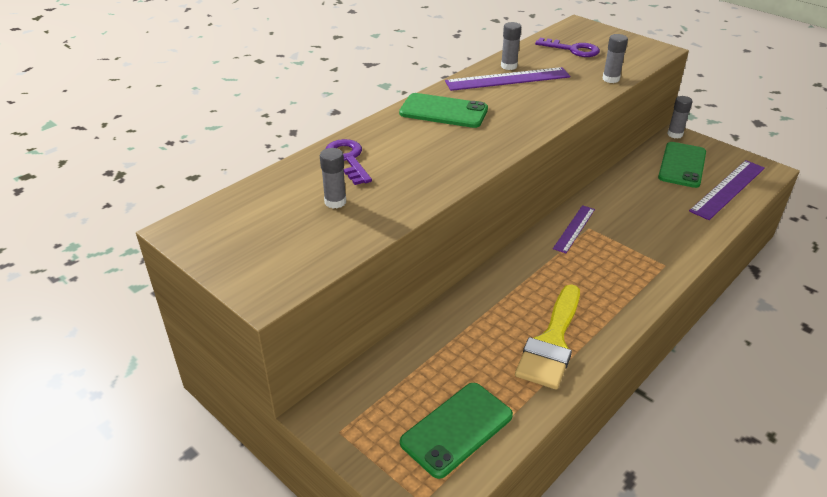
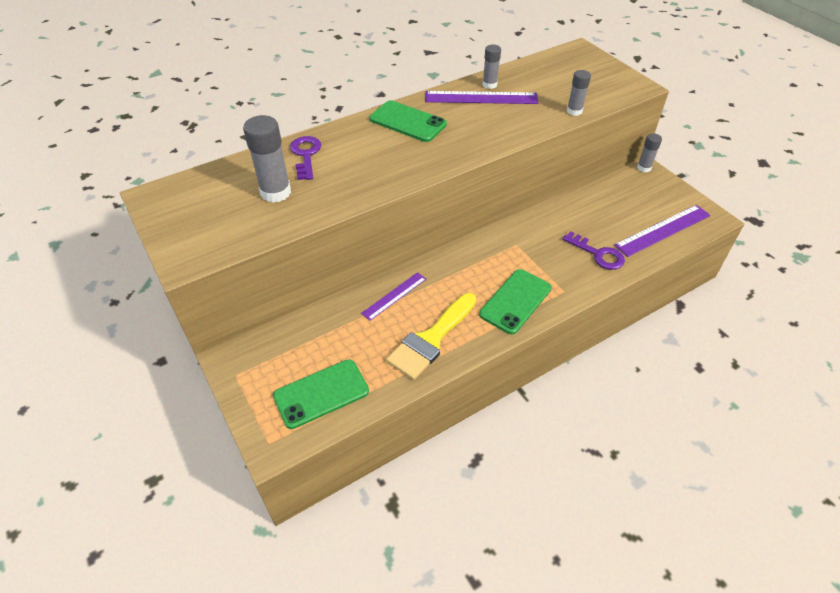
camera: 15 degrees right, 10 degrees up
(335, 202) = (276, 192): grey glue stick -> grey glue stick, size x1.69
(572, 49) = (557, 75): purple key -> purple key (598, 254)
(574, 228) = (503, 243): purple ruler -> purple ruler (394, 296)
(682, 165) = (633, 199): green phone -> green phone (515, 301)

